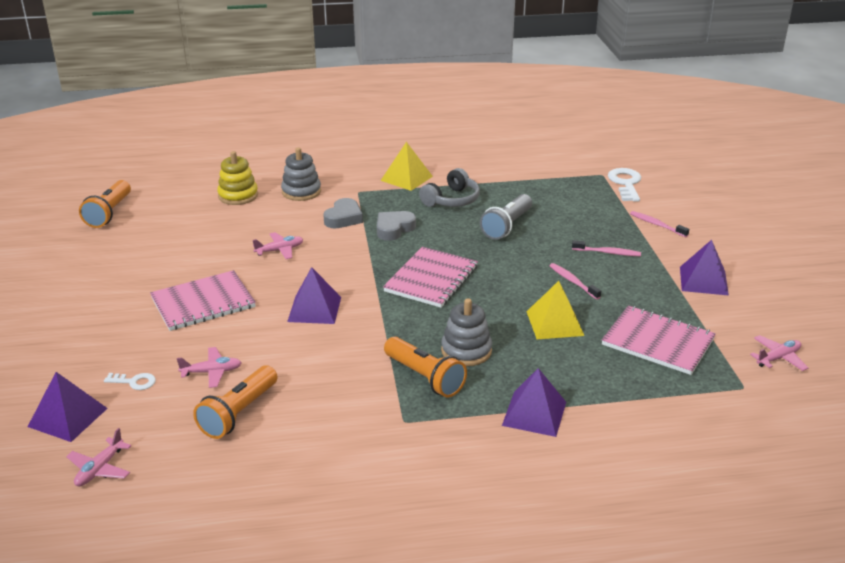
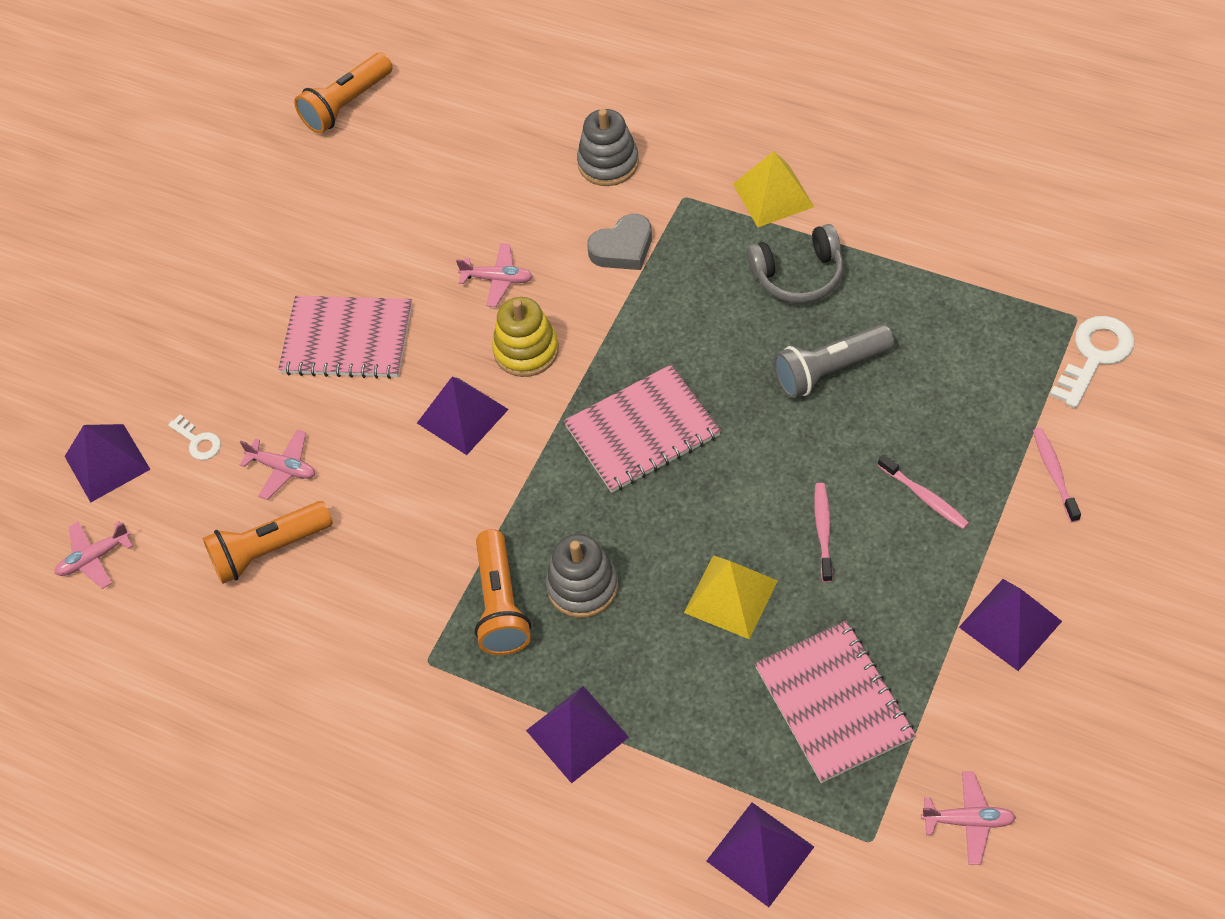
camera: 40 degrees right, 25 degrees up
(238, 196) = (522, 136): yellow stacking toy -> yellow stacking toy (526, 350)
(394, 229) = (671, 303): grey heart -> none
(696, 418) = (760, 854): none -> purple pyramid

